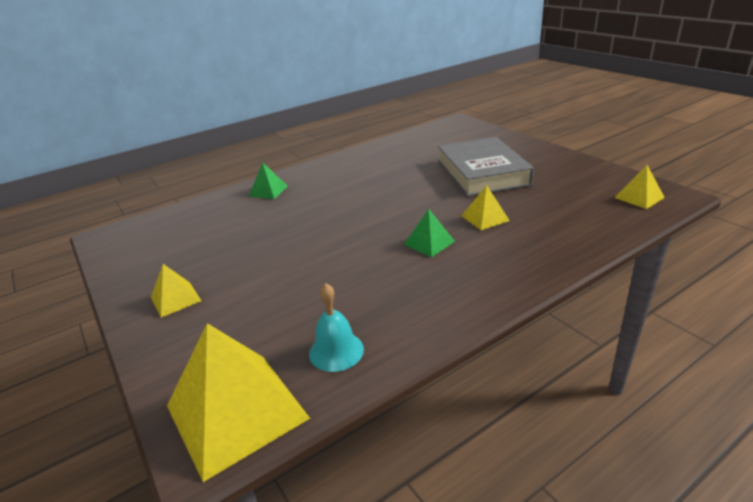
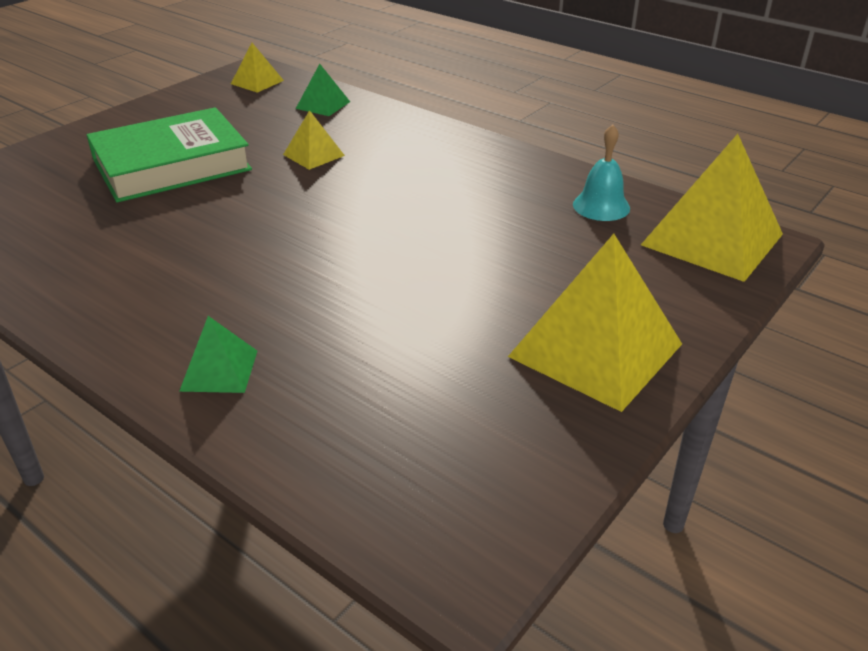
camera: 110 degrees left, 5 degrees up
(175, 299) = (596, 350): yellow pyramid -> yellow pyramid, size x2.04
(429, 243) = (382, 182): green pyramid -> green pyramid (323, 105)
(482, 173) = (172, 165): grey book -> green book

